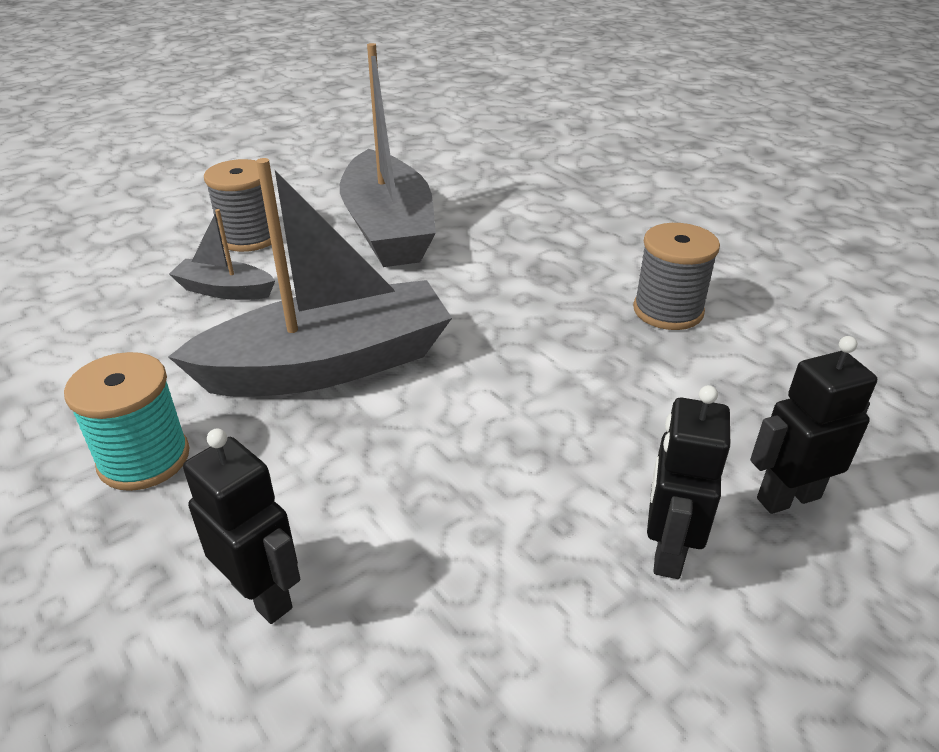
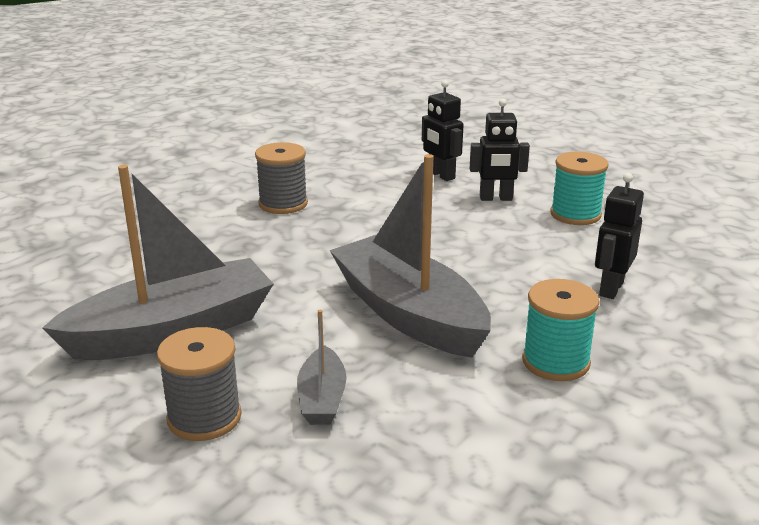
camera: 105 degrees left, 10 degrees down
(567, 665) = (575, 214): none -> turquoise spool

